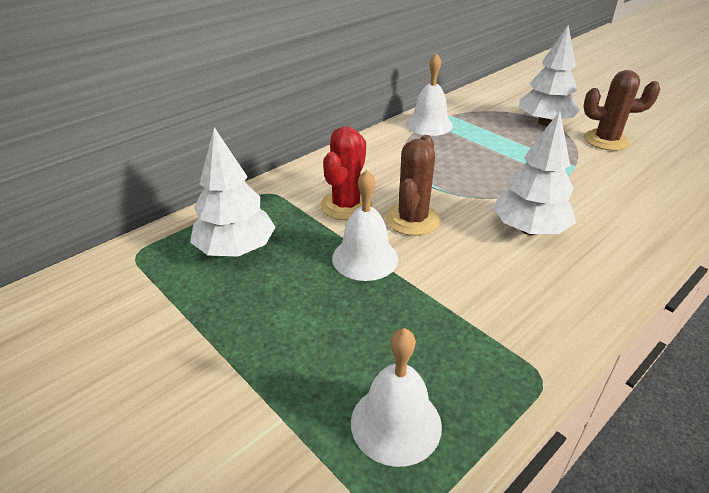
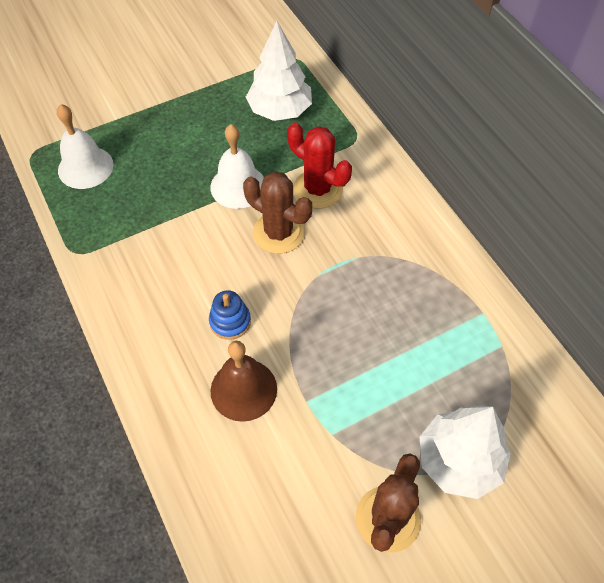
camera: 105 degrees right, 20 degrees up
(429, 124) = (476, 311): white bell -> none
(529, 229) = (230, 321): white tree -> blue stacking toy
(583, 210) = (243, 389): none -> brown bell

